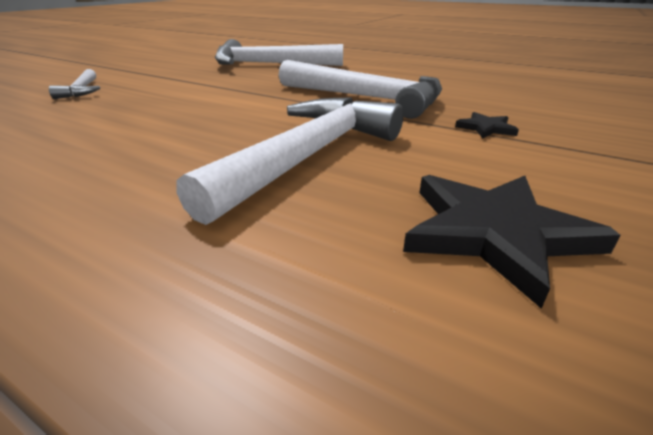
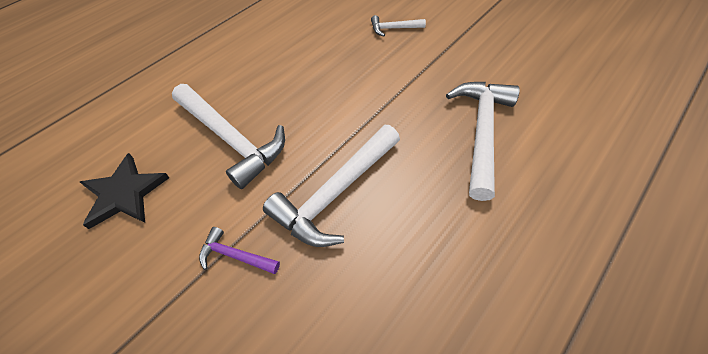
camera: 100 degrees right, 25 degrees up
(486, 128) = (235, 255): black star -> purple hammer

